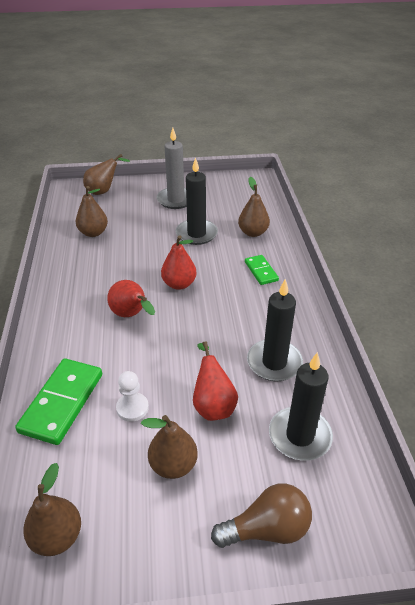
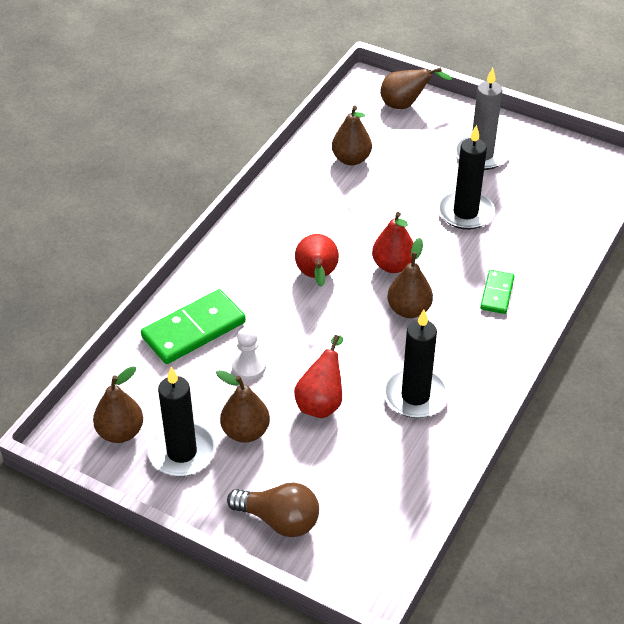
camera: 35 degrees right, 5 degrees up
(253, 232) = (534, 241): brown pear -> brown pear (409, 310)
(299, 436) = (375, 471): black candle -> black candle (182, 452)

